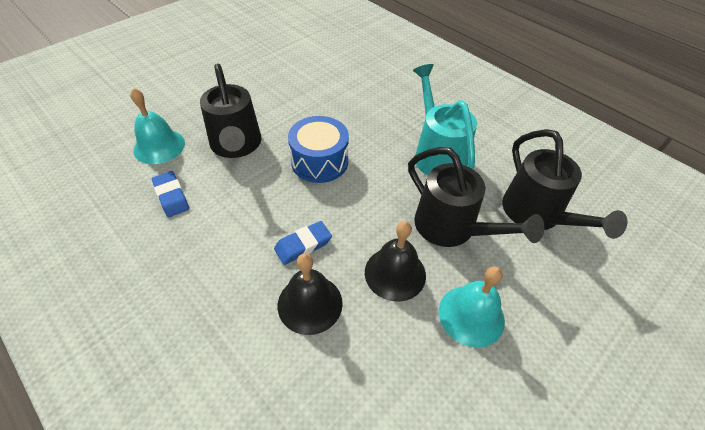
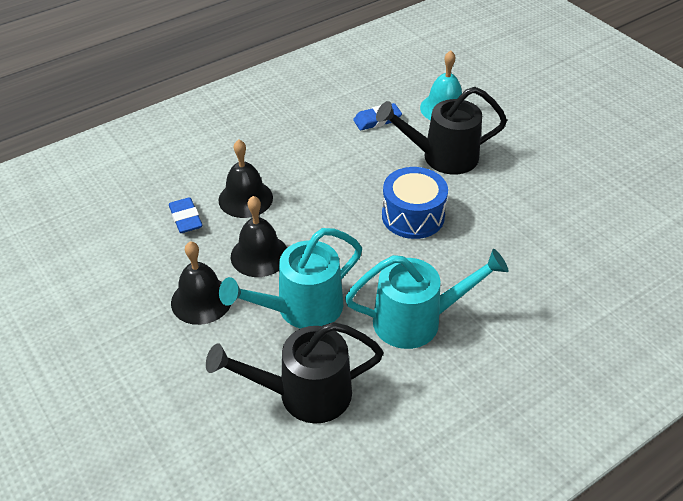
camera: 100 degrees right, 5 degrees down
(303, 245) = (305, 198): blue eraser -> blue eraser (186, 218)
(452, 229) = (300, 309): black watering can -> turquoise watering can
(471, 315) = (201, 300): turquoise bell -> black bell

